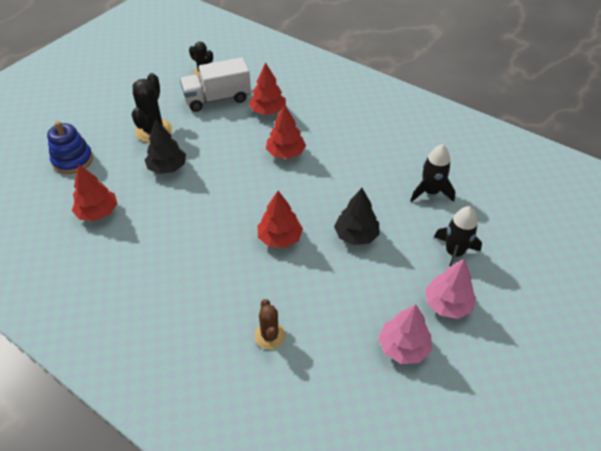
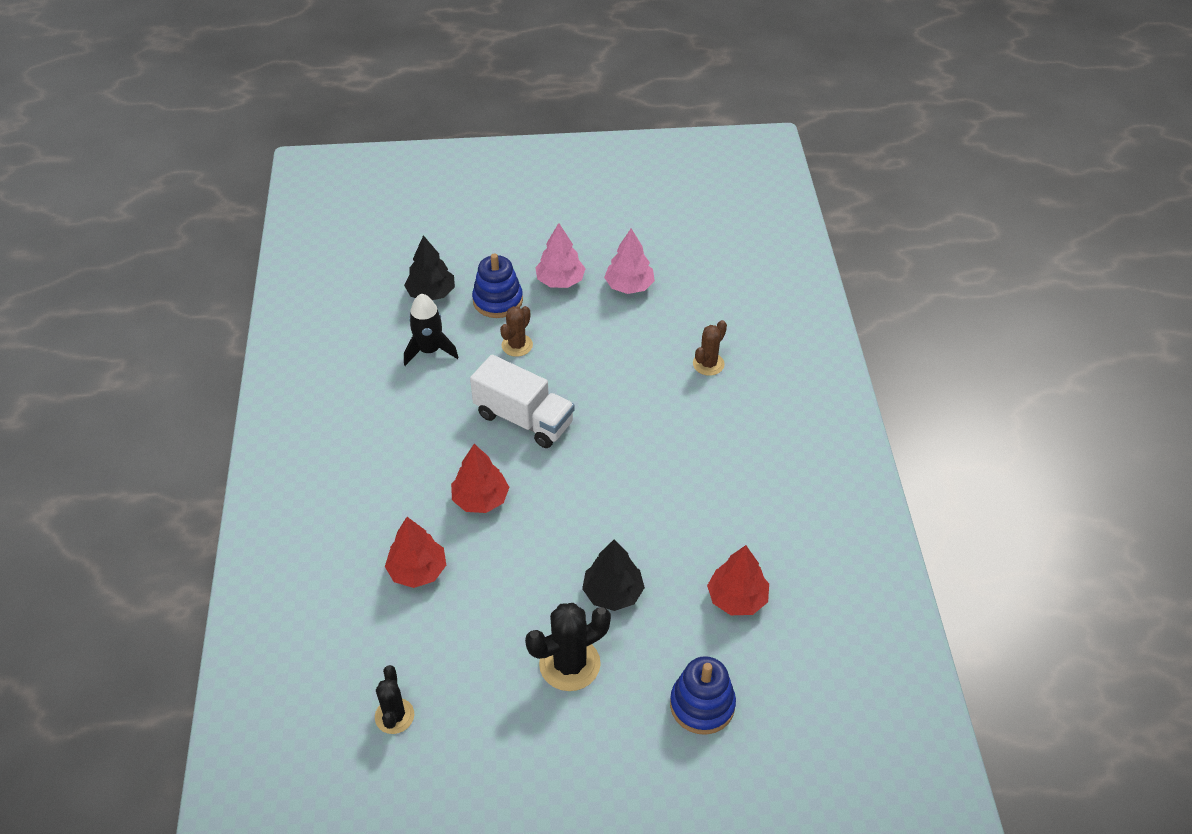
camera: 130 degrees left, 0 degrees up
(217, 99) = (441, 647): white truck -> white truck (524, 419)
(280, 238) = (605, 423): red tree -> none
(356, 235) = (544, 372): black tree -> black tree (431, 293)
(396, 236) = (517, 345): none -> brown cactus
(454, 253) = (498, 300): black rocket -> blue stacking toy

